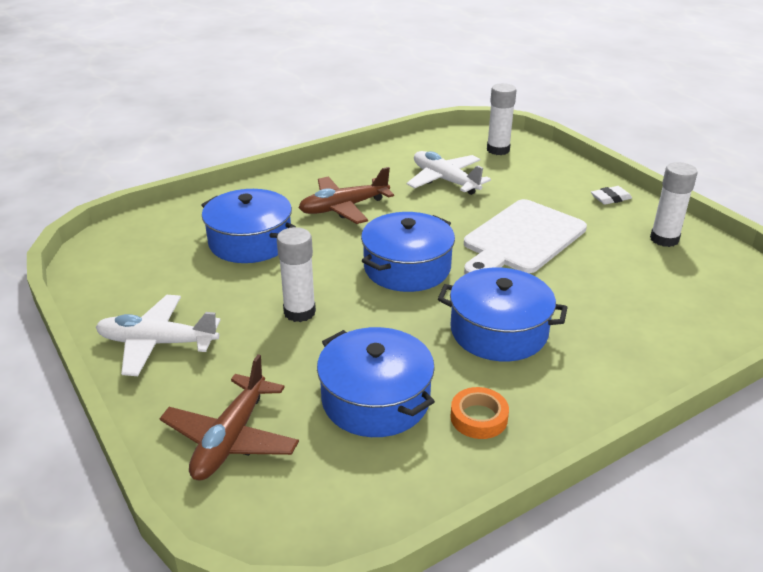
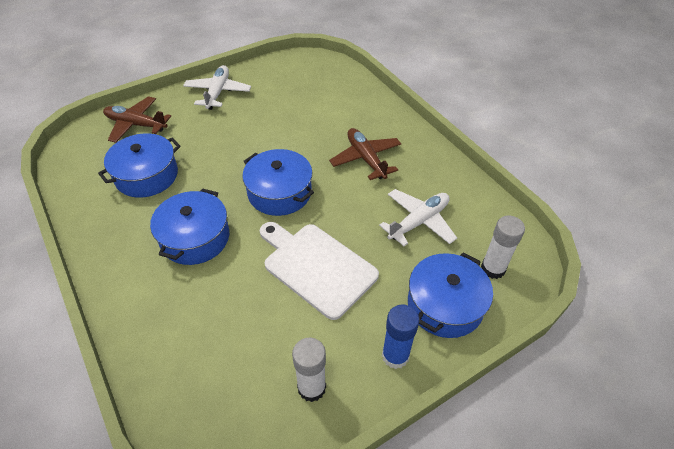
camera: 90 degrees right, 15 degrees up
(250, 241) = (318, 116): blue pot -> blue pot (445, 305)
(299, 312) = (235, 142): white glue stick -> none
(478, 418) = (116, 220): orange tape -> none
(610, 198) = (395, 356): white eraser -> blue glue stick

